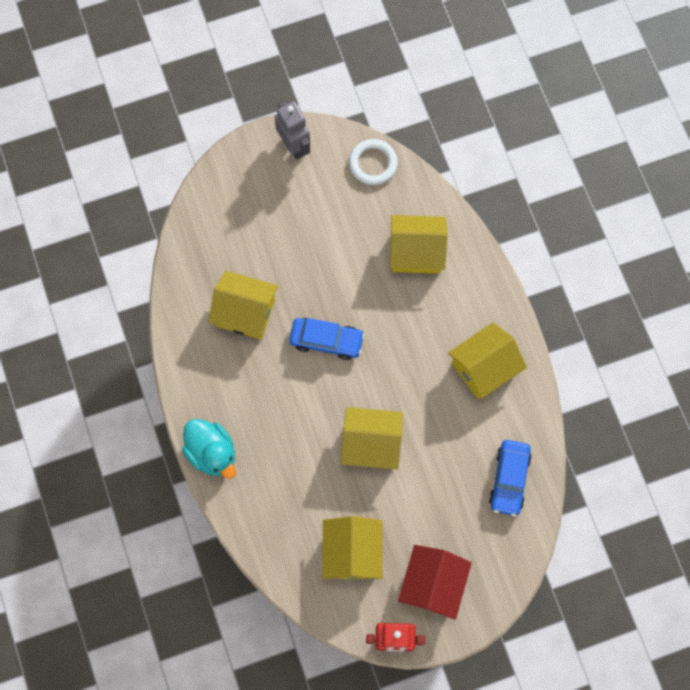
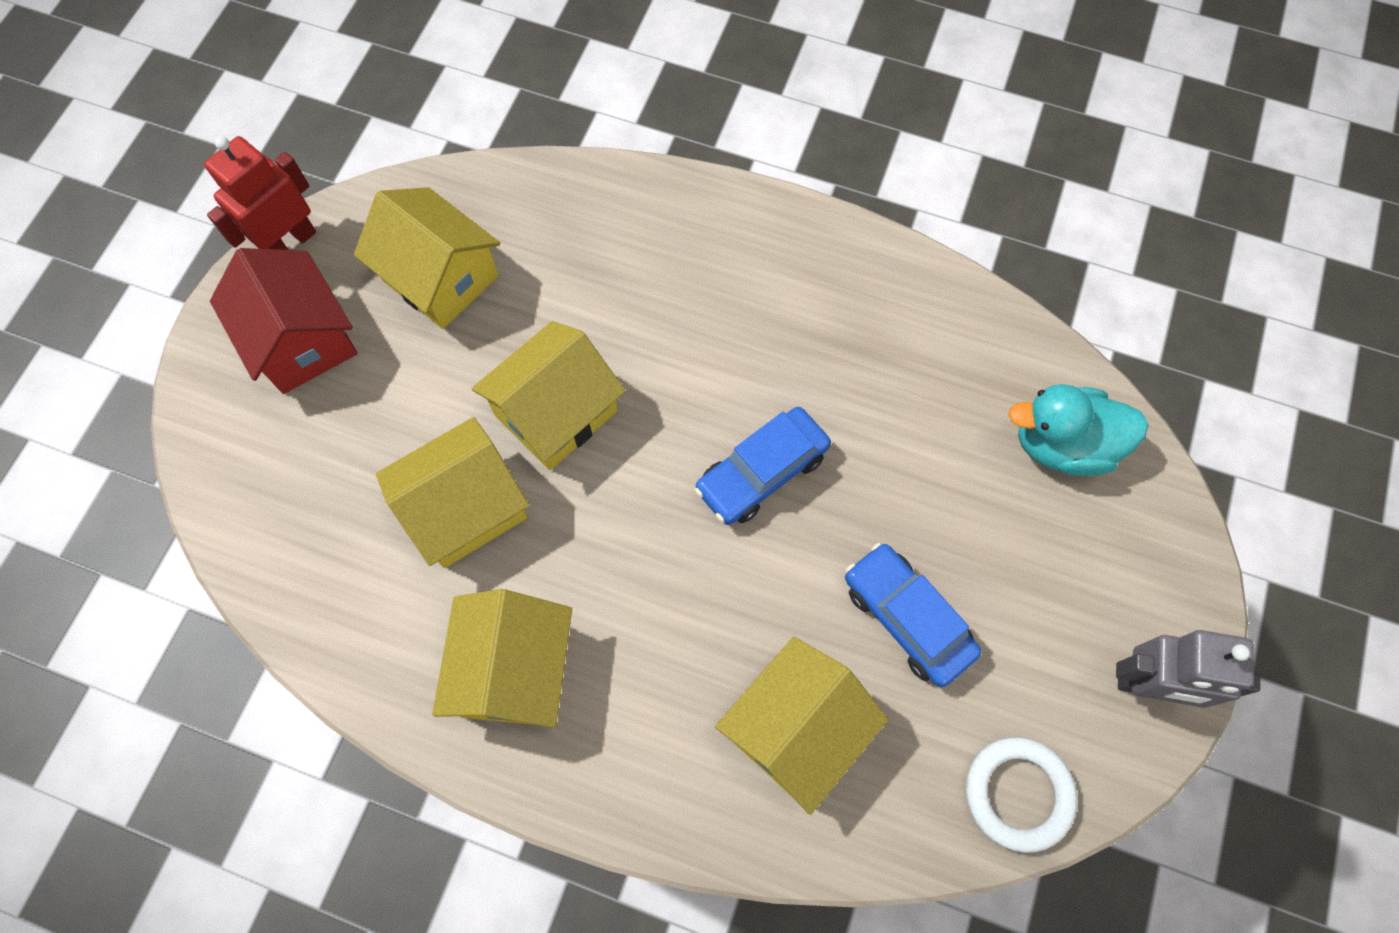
camera: 130 degrees right, 5 degrees down
(212, 452) = (729, 213): turquoise duck -> turquoise duck (1062, 445)
(245, 312) = (900, 395): yellow house -> yellow house (465, 508)
(509, 479) = (324, 559): blue car -> blue car (907, 618)

